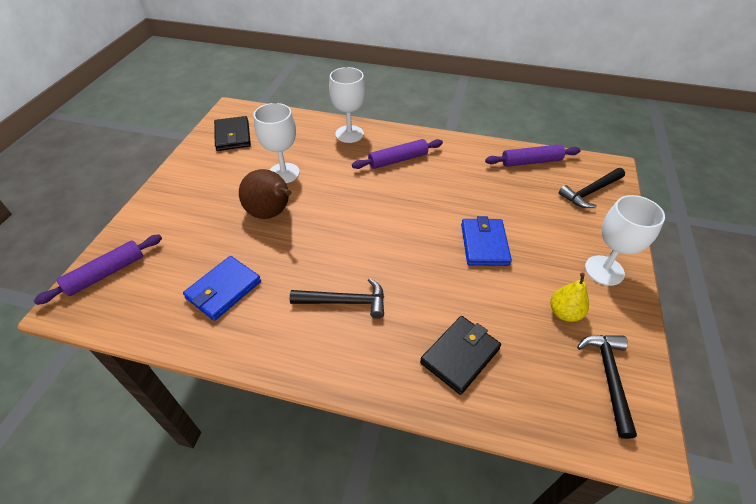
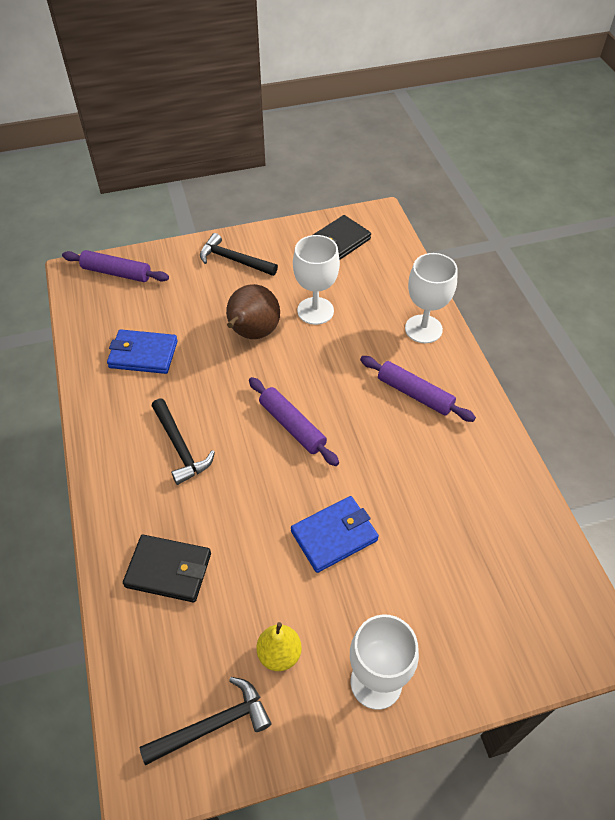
camera: 60 degrees right, 5 degrees up
(531, 162) = (529, 534): purple rolling pin -> purple rolling pin (292, 426)
(590, 192) = (521, 627): black hammer -> black hammer (234, 260)

